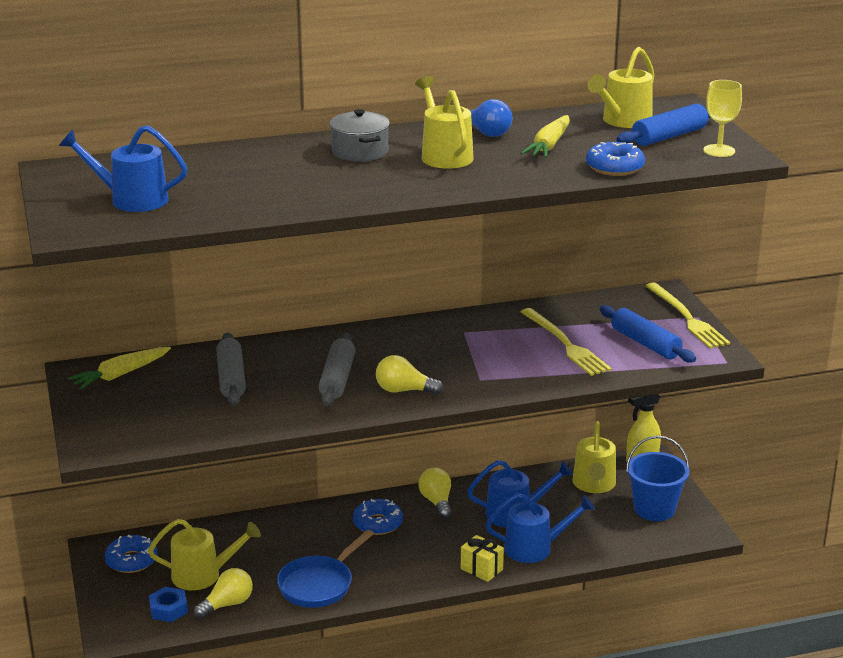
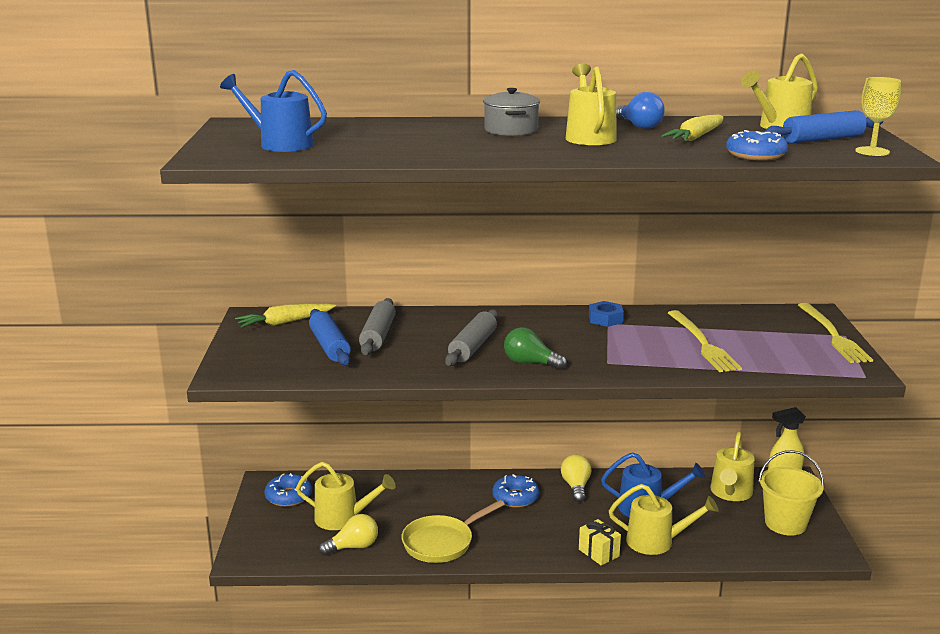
camera: 15 degrees right, 5 degrees down
(168, 609) = (300, 543): blue nut -> blue nut (605, 319)
(319, 584) = (441, 543): blue pan -> yellow pan
(404, 390) = (530, 363): yellow light bulb -> green light bulb
(535, 548) = (657, 541): blue watering can -> yellow watering can
(645, 343) = (784, 351): blue rolling pin -> blue rolling pin (329, 346)
(654, 509) = (785, 523): blue bucket -> yellow bucket

